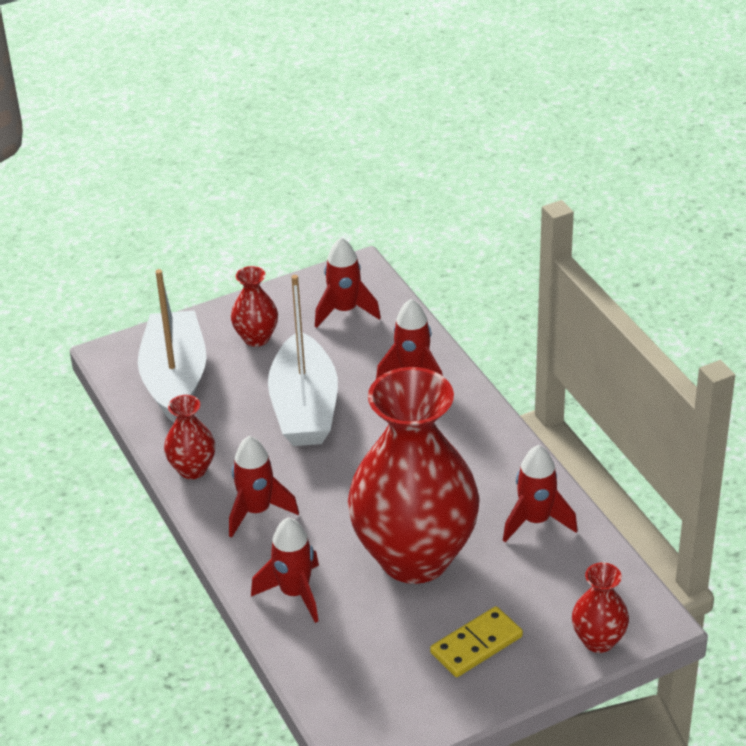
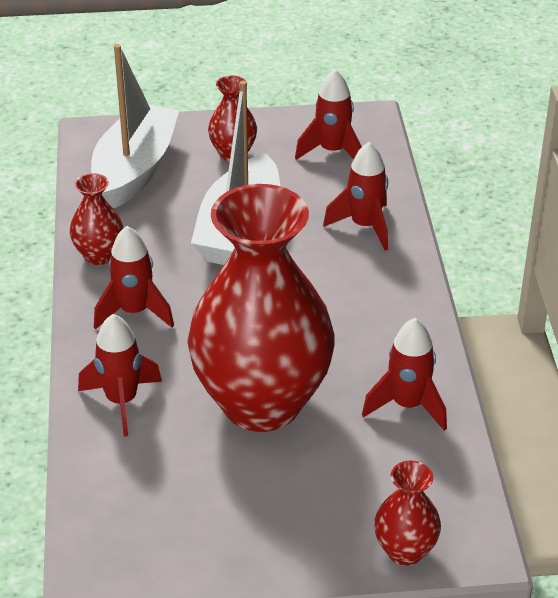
camera: 20 degrees right, 0 degrees up
(476, 644) = (272, 512): yellow domino -> none

